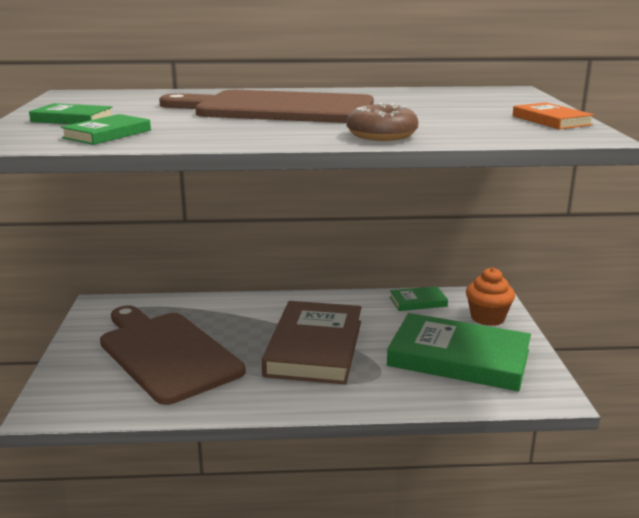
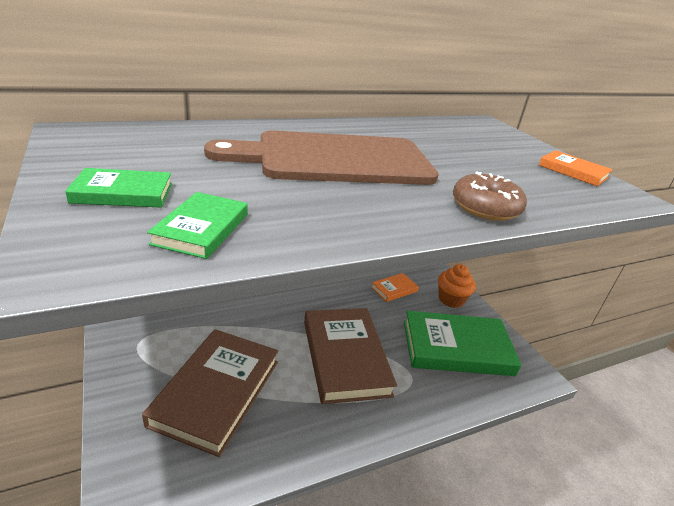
camera: 25 degrees left, 10 degrees up
(166, 353) = (216, 392): brown cutting board -> brown book
(418, 302) = (394, 289): green book -> orange book

